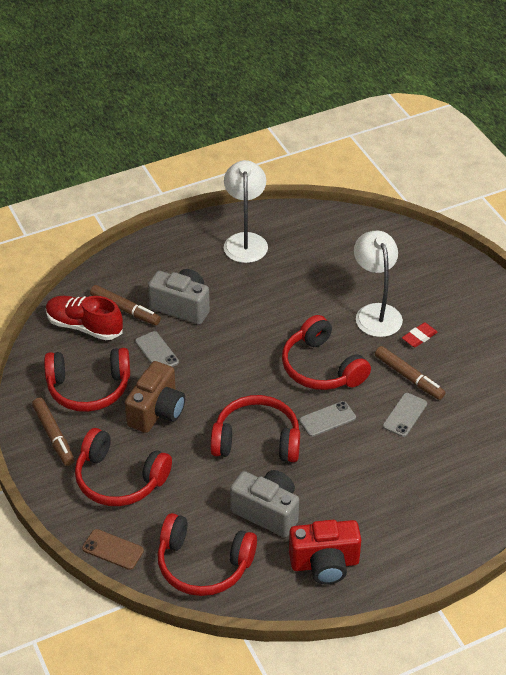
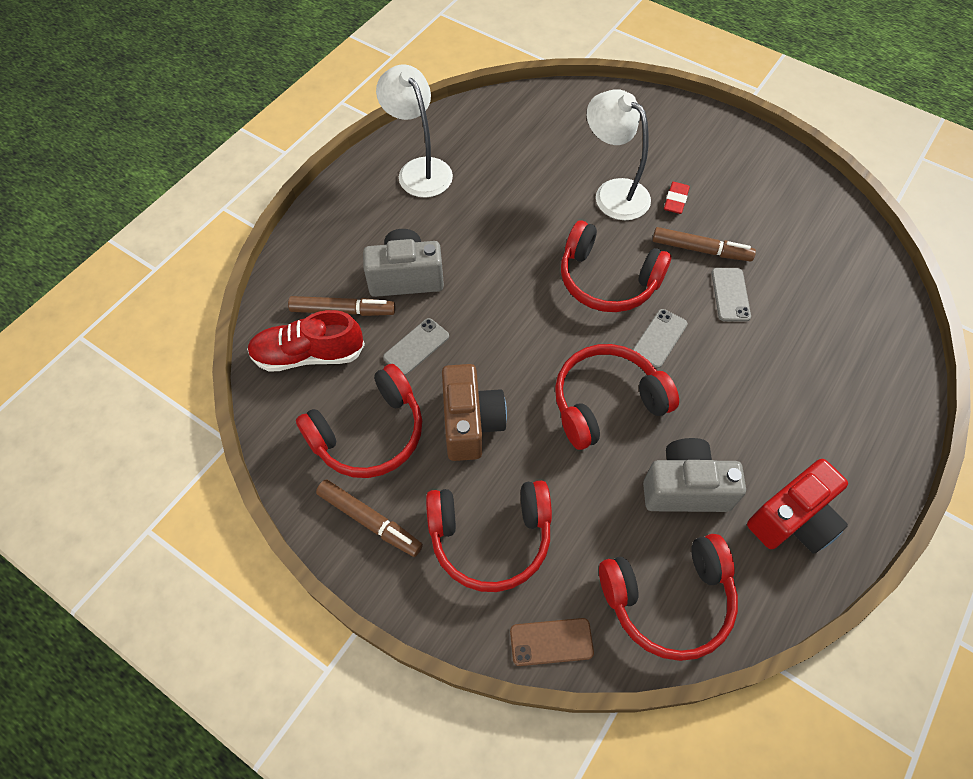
camera: 30 degrees left, 15 degrees up
(156, 352) = (416, 347): grey phone -> grey phone turned 75 degrees counterclockwise

